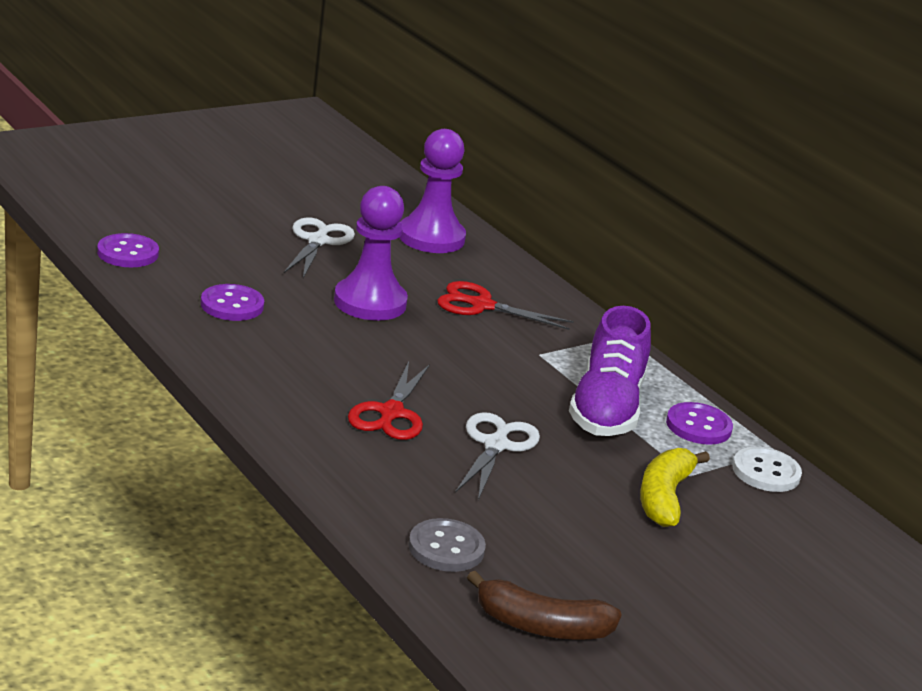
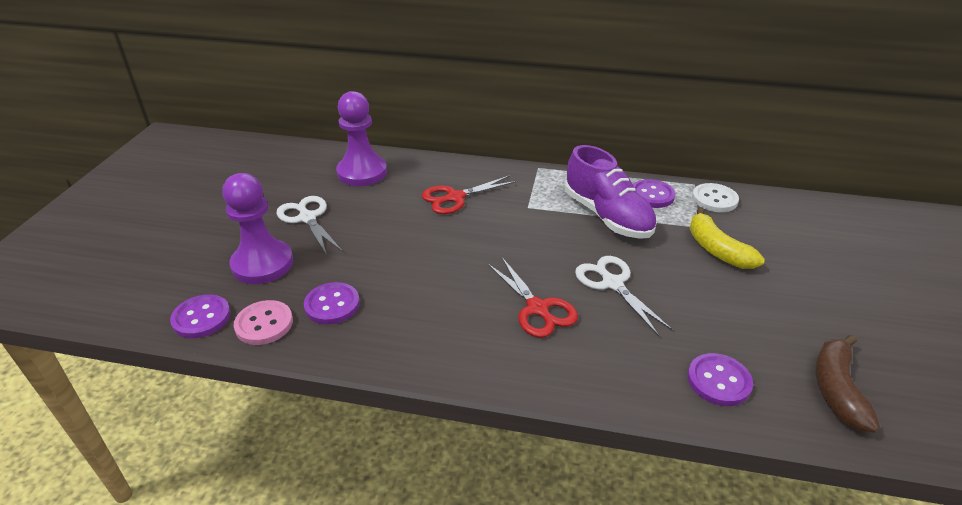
camera: 40 degrees left, 10 degrees up
(163, 284) = (264, 324): none -> pink button
(370, 302) = (402, 239): purple pawn -> purple pawn (262, 264)
(446, 548) = (718, 381): grey button -> purple button
(541, 626) = (837, 390): brown banana -> brown banana turned 135 degrees clockwise

